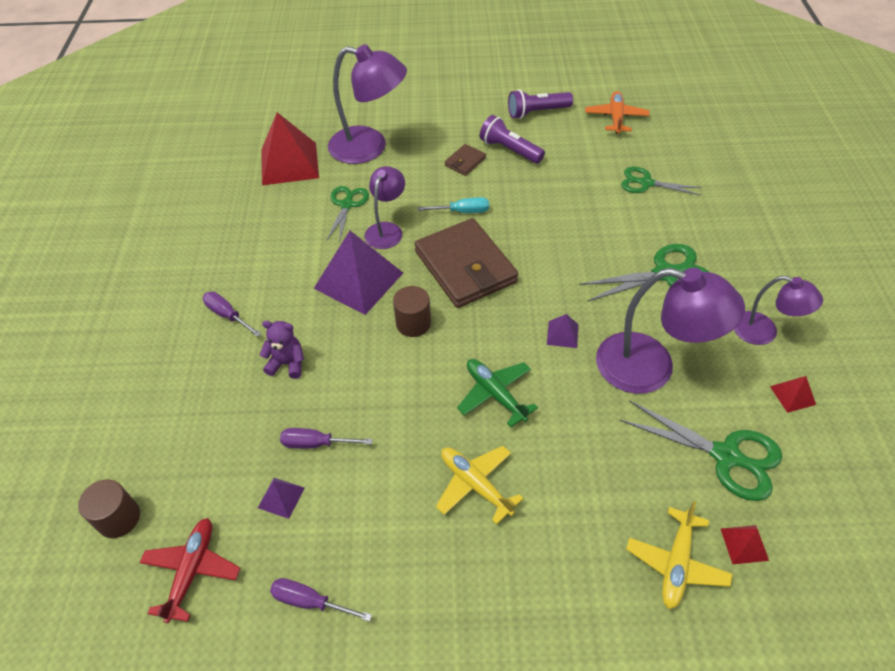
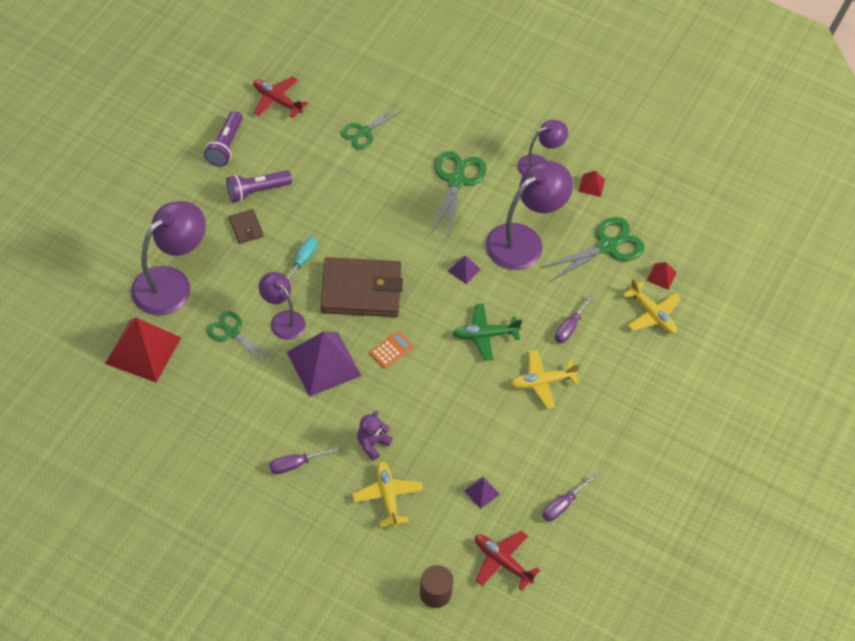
camera: 65 degrees left, 5 degrees up
(228, 409) = (387, 496): none -> yellow plane
(316, 443) = (454, 455): purple screwdriver -> purple screwdriver (570, 327)
(413, 323) = (391, 350): brown cylinder -> orange calculator
(616, 118) = (277, 101): orange plane -> red plane

